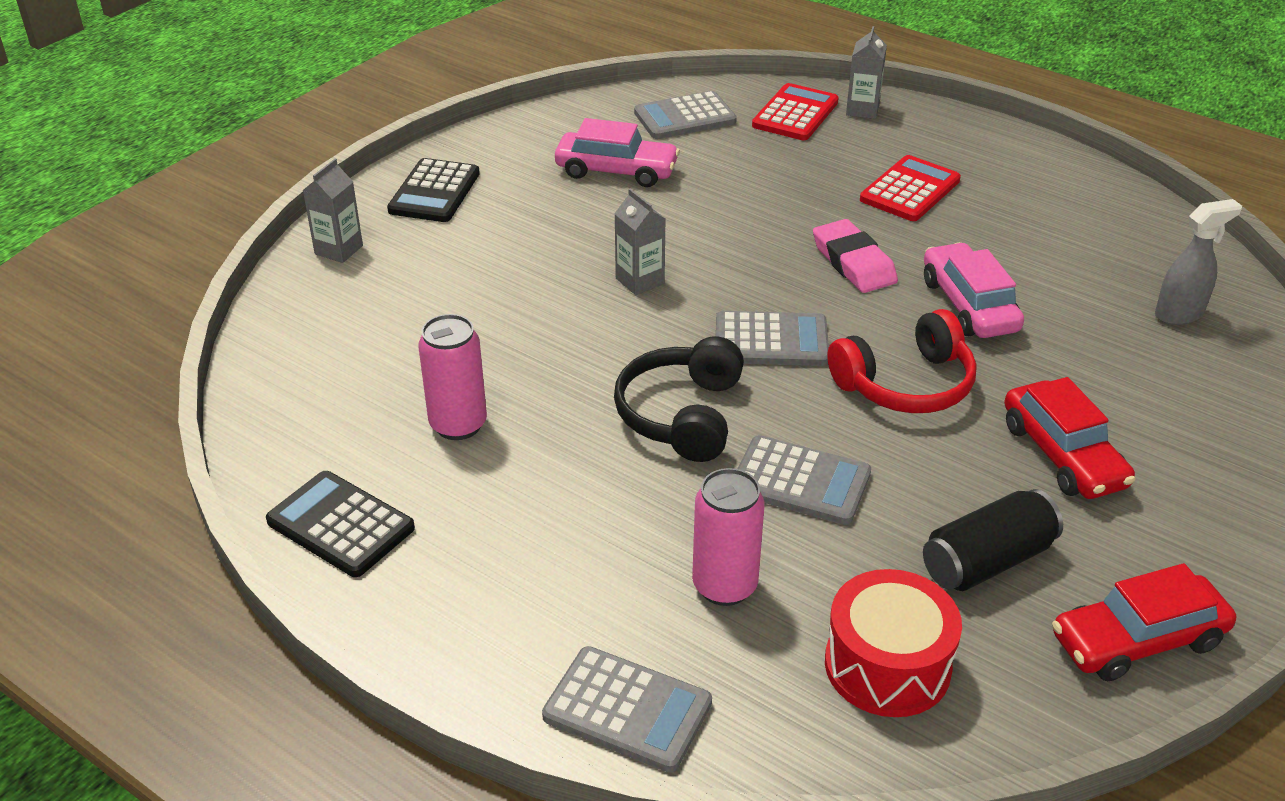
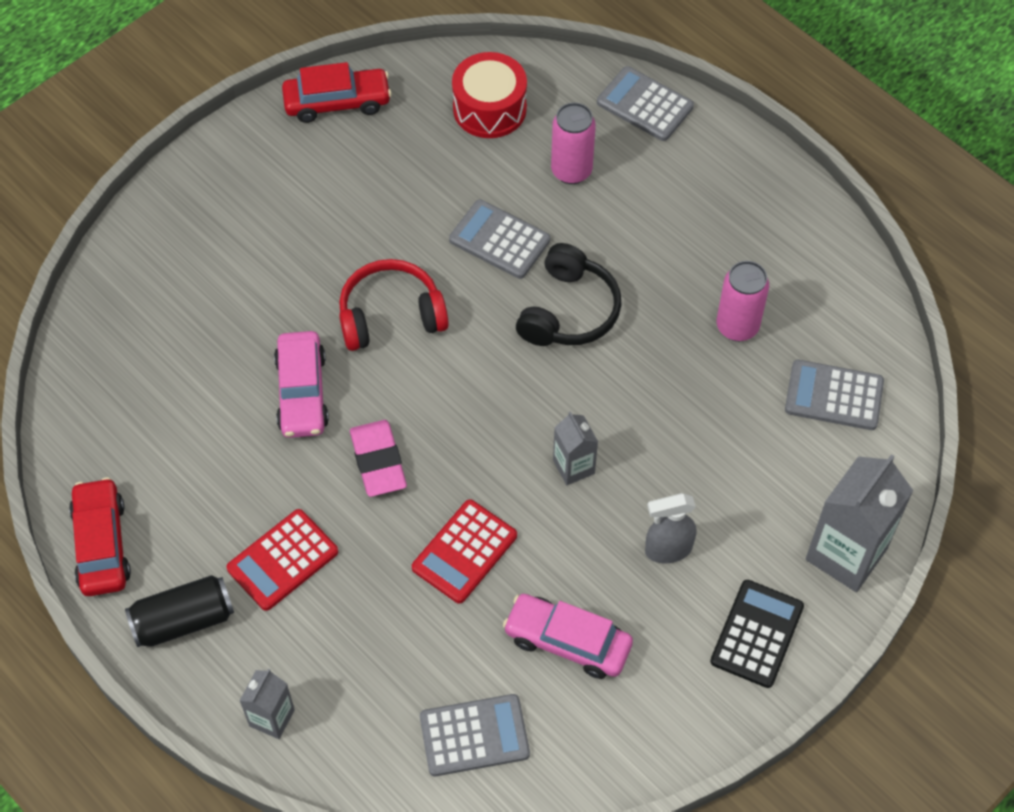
camera: 170 degrees left, 20 degrees up
(339, 250) = (846, 554): grey carton -> grey carton, size x1.85
(340, 525) = (818, 251): black calculator -> none
(771, 340) = (480, 377): grey calculator -> grey calculator (834, 396)
(795, 114) = (349, 722): red calculator -> red calculator (464, 552)
(987, 561) = (400, 164): black can -> black can (183, 620)
(1062, 455) = (308, 235): red car -> red car (102, 544)
(1179, 314) = (135, 355): grey spray bottle -> grey spray bottle (667, 550)

